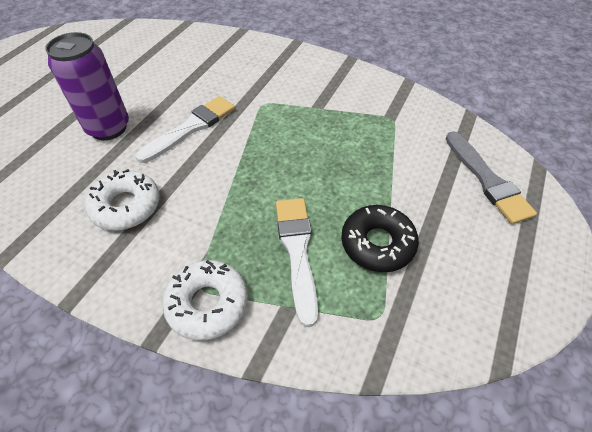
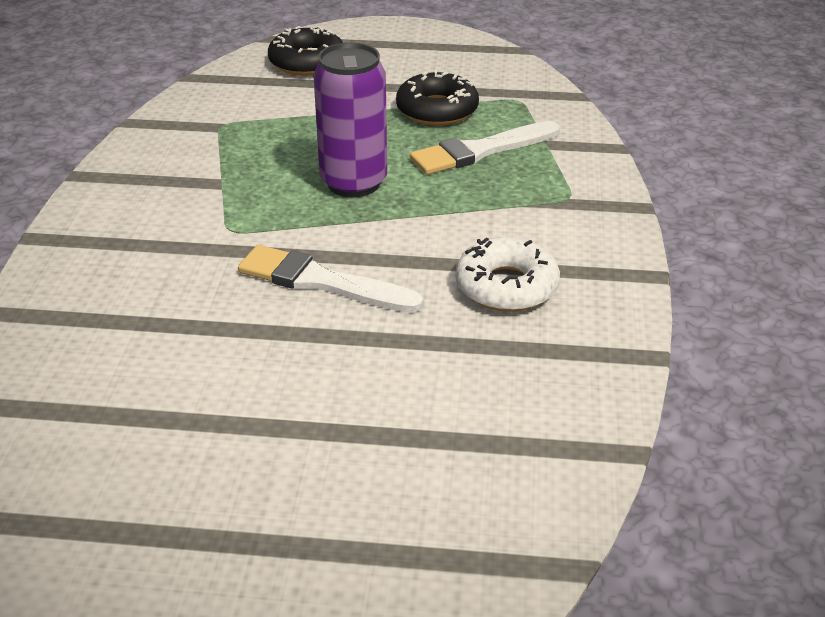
camera: 110 degrees left, 15 degrees down
(108, 128) = (366, 370): purple can -> purple can (353, 183)
(207, 303) = (583, 187): white donut -> none
(487, 180) = (307, 62): grey brush -> black donut

